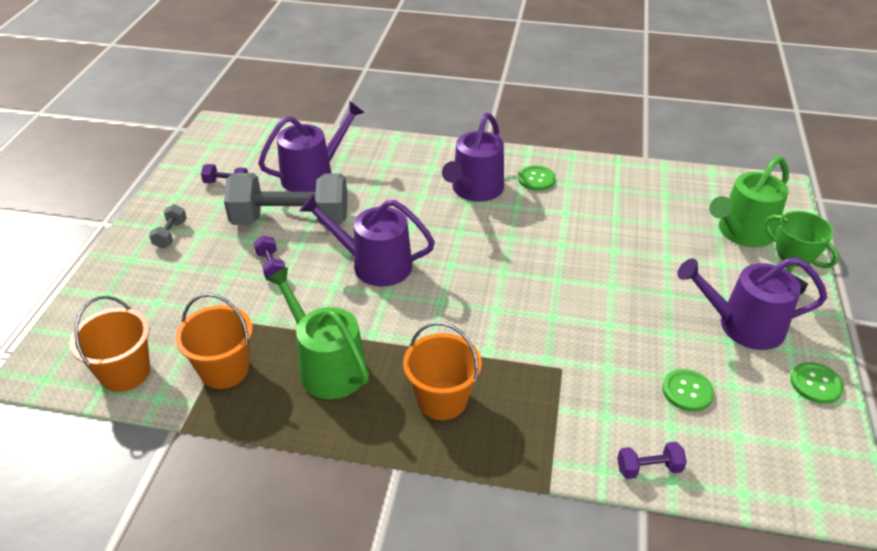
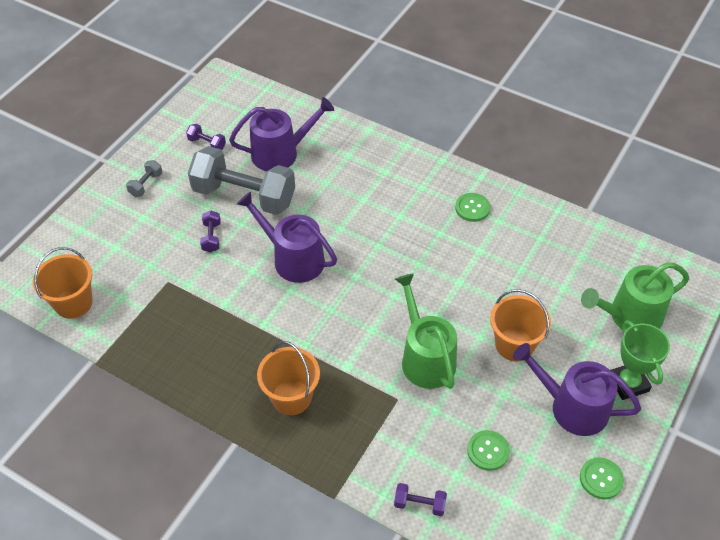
camera: 20 degrees right, 10 degrees up
(224, 370) = (143, 322): orange bucket -> orange bucket (514, 344)
(327, 366) = (218, 342): green watering can -> green watering can (425, 358)
(475, 190) = (412, 205): purple watering can -> none

